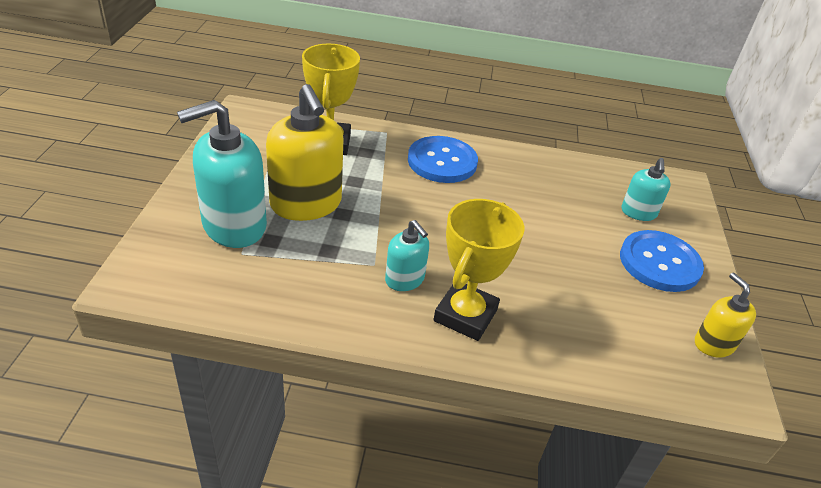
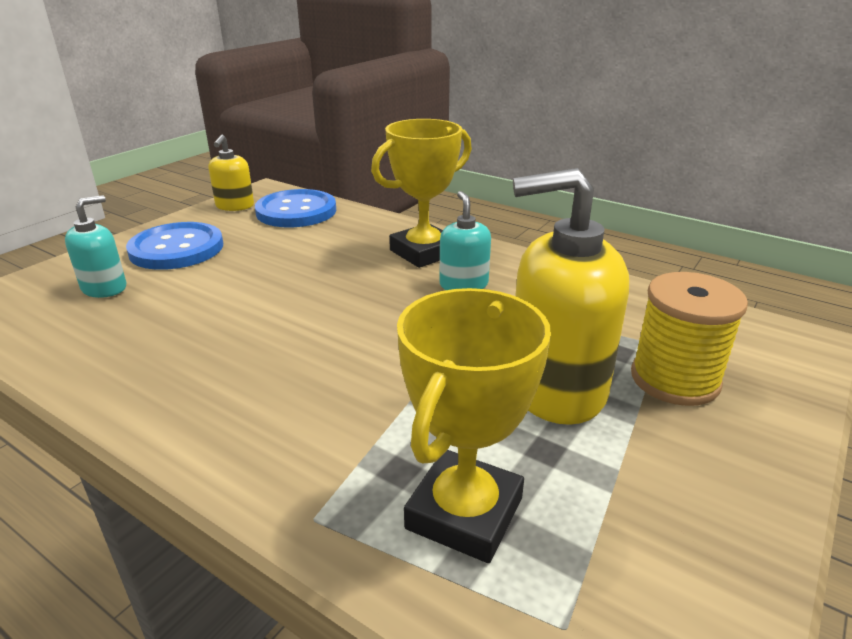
camera: 150 degrees left, 10 degrees down
(234, 226) = (674, 379): turquoise soap dispenser -> yellow spool
(306, 204) = (555, 389): yellow soap dispenser -> yellow soap dispenser turned 90 degrees counterclockwise
(442, 161) = (271, 414): blue button -> blue button (296, 211)

